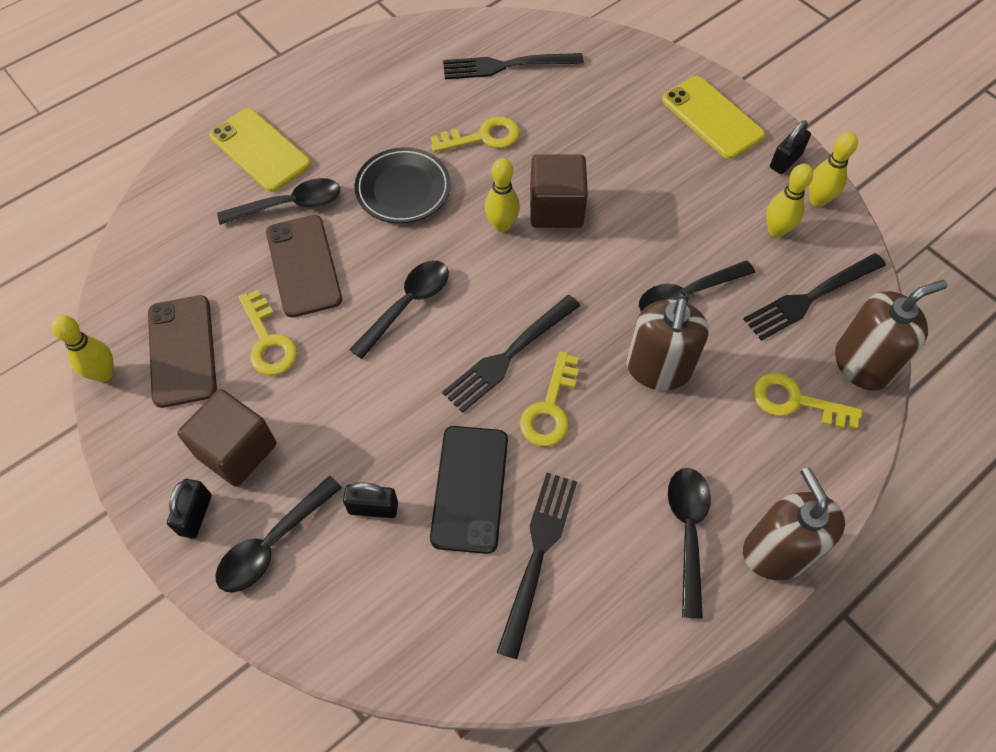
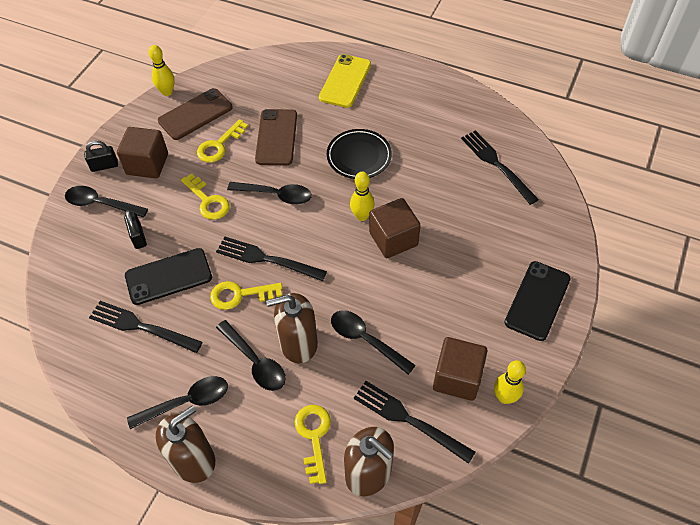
camera: 65 degrees right, 5 degrees down
(290, 205) = (315, 112): black spoon -> black spoon (255, 362)
(304, 266) = (276, 137): brown phone -> brown phone turned 45 degrees counterclockwise
(483, 137) = (426, 177): yellow key -> yellow key (207, 201)
(538, 553) = (141, 327): black fork -> black fork turned 150 degrees counterclockwise
(712, 117) = (537, 300): yellow phone -> black phone
(776, 230) = (457, 377): yellow bowling pin -> brown cube
(785, 161) = (529, 363): black padlock -> none

